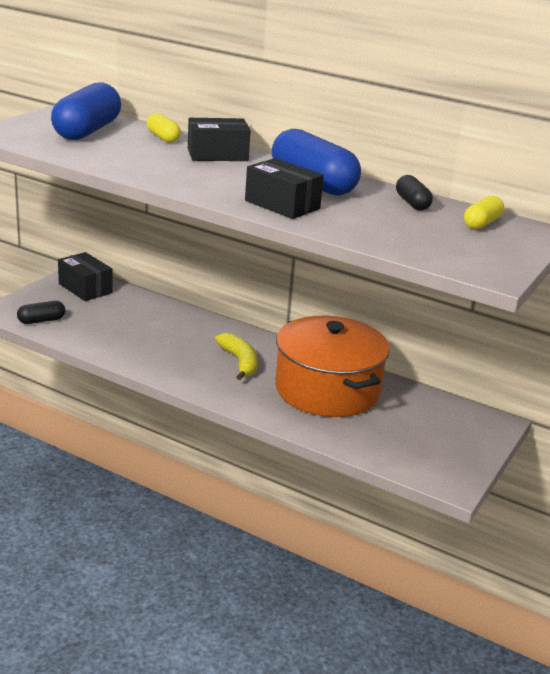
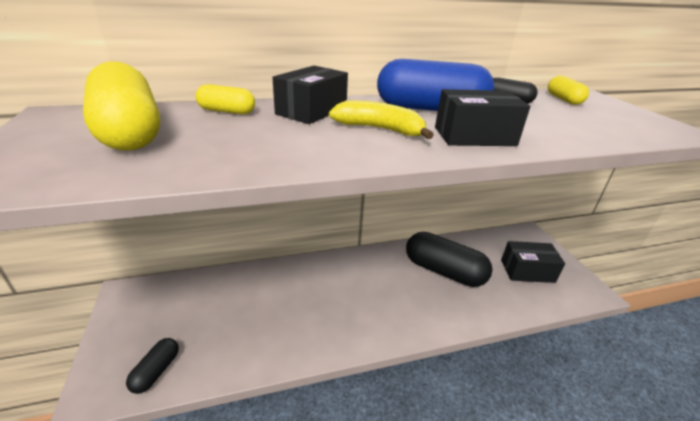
camera: 45 degrees left, 5 degrees up
(85, 288) = (154, 300): black box -> black box (527, 271)
(87, 131) = (129, 131): blue capsule -> yellow capsule
(240, 362) = (369, 288): yellow banana -> yellow banana (380, 129)
(327, 390) = (444, 271): orange pot -> black capsule

